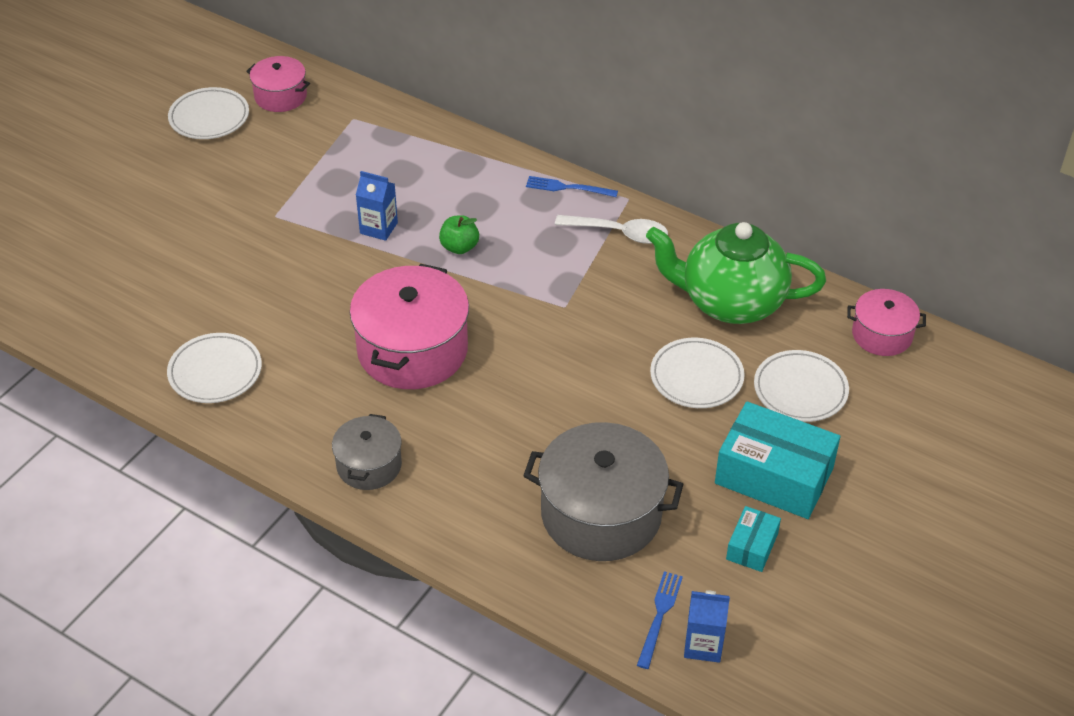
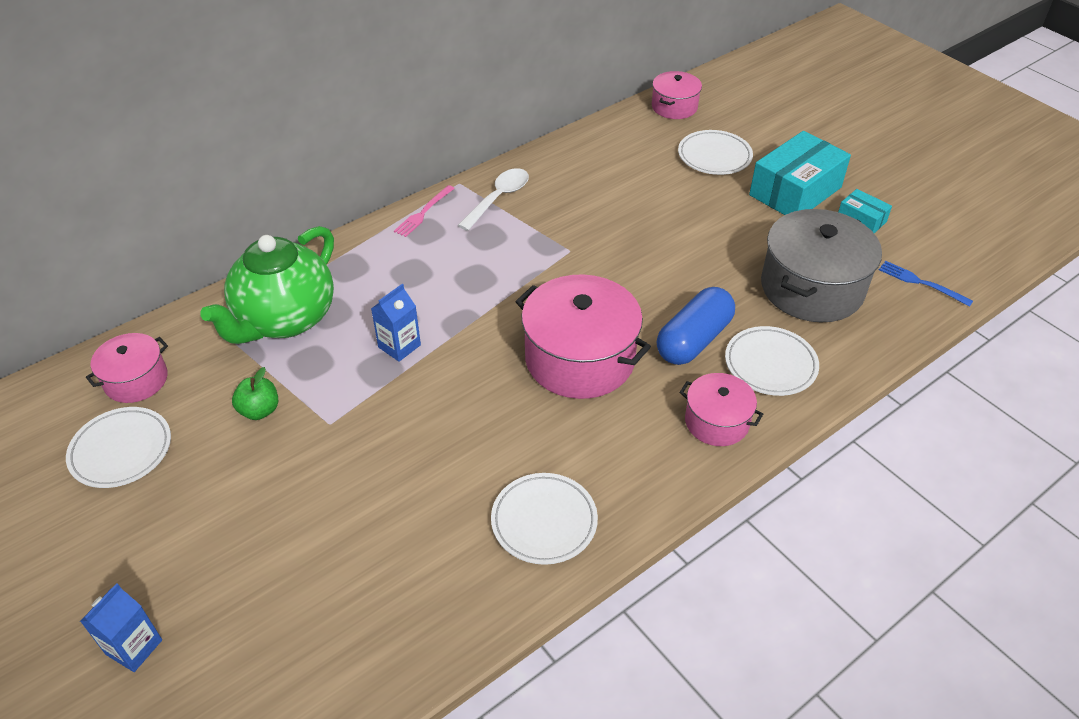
camera: 70 degrees left, 0 degrees up
(369, 465) = (716, 422): grey pot -> pink pot
(459, 247) = (459, 297): green apple -> green apple (259, 410)
(474, 428) = (693, 340): none -> blue capsule
(568, 188) = (423, 212): blue fork -> pink fork
(696, 377) = (682, 201): white plate -> white plate (770, 364)
(703, 645) = (951, 268): blue carton -> blue carton (134, 647)
(730, 302) = (609, 163): green teapot -> green teapot (285, 319)

